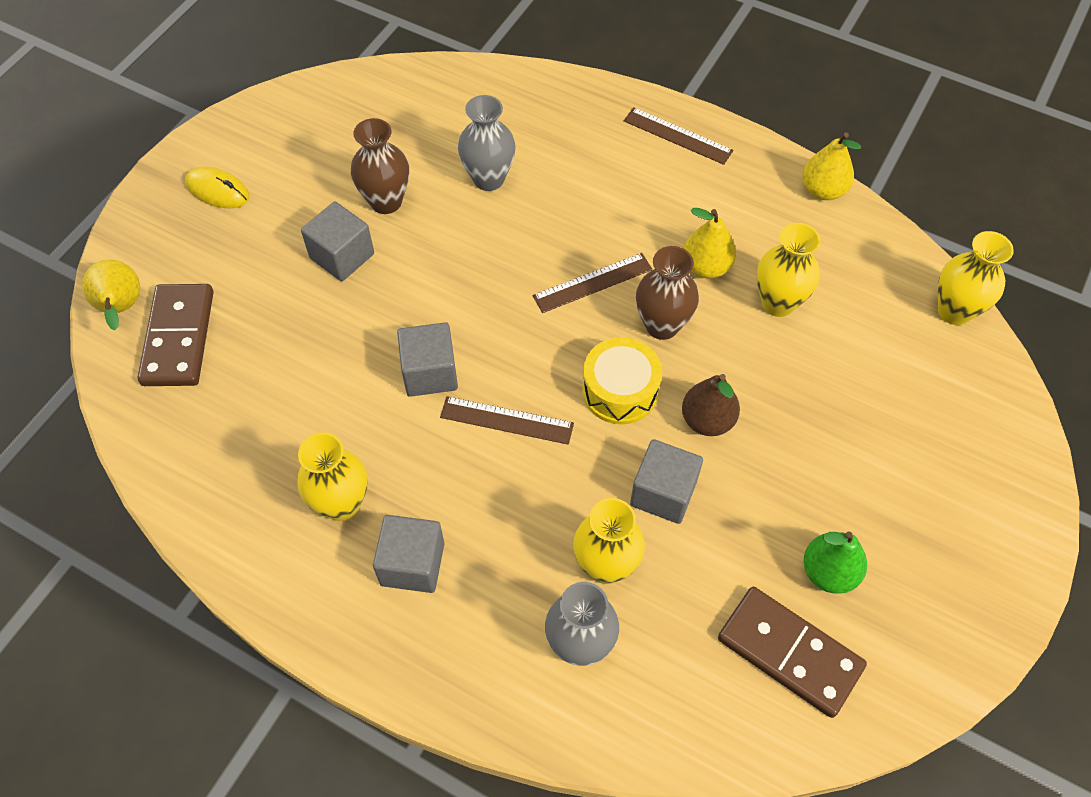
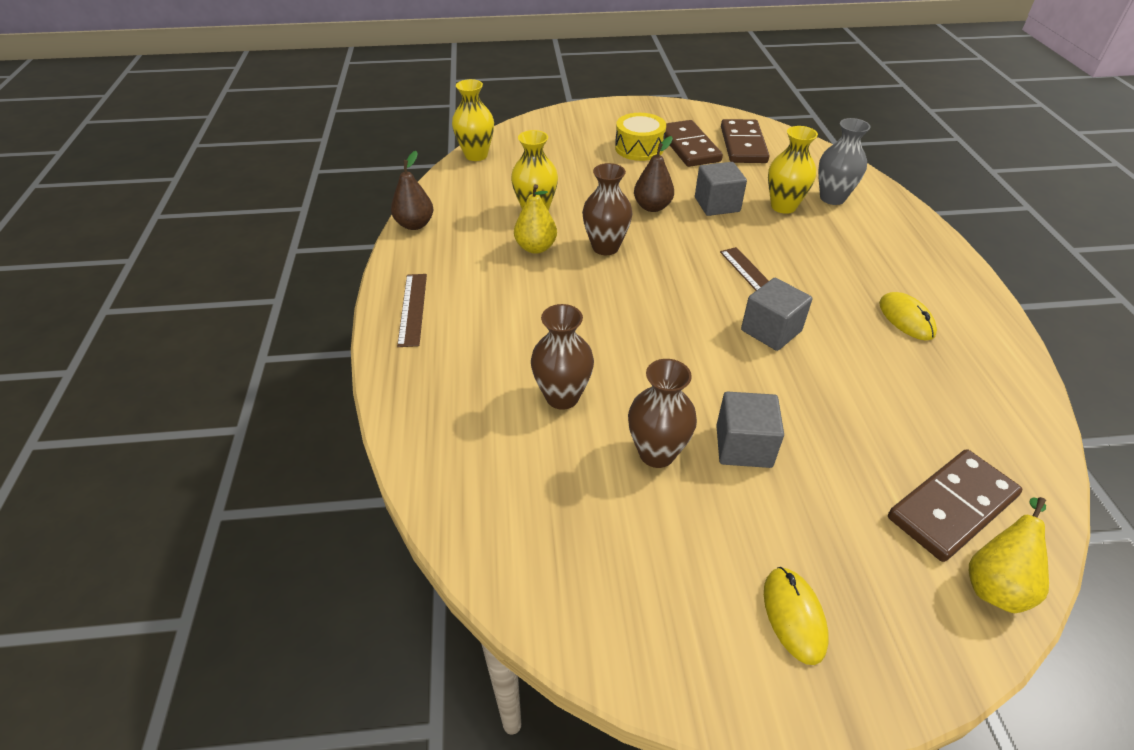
camera: 125 degrees left, 15 degrees down
(342, 504) = (906, 319): yellow vase -> yellow mouse
(412, 564) = (888, 270): grey cube -> none
(488, 179) = (562, 397): grey vase -> brown vase
(592, 283) = (605, 290): brown ruler -> none
(620, 390) = (674, 244): yellow drum -> yellow drum (639, 148)
(823, 190) = (415, 224): yellow pear -> brown pear
(828, 572) = (688, 147): green pear -> brown domino

